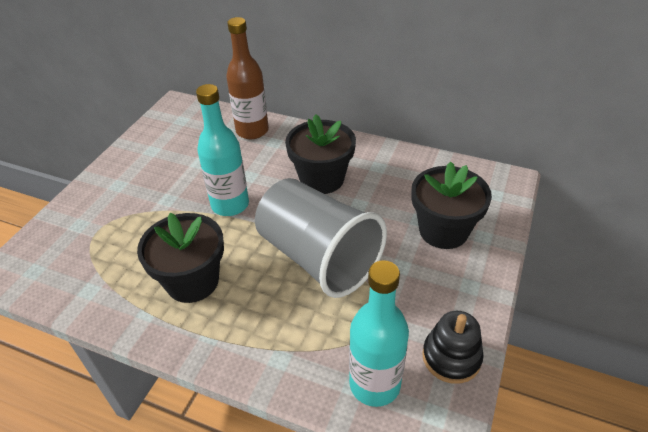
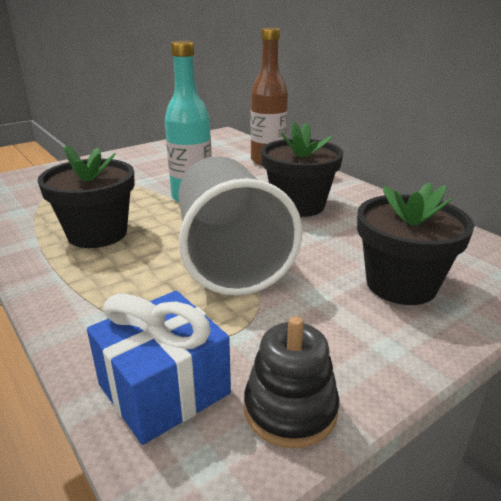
camera: 30 degrees right, 15 degrees down
(374, 384) = (164, 389): turquoise bottle -> blue gift

